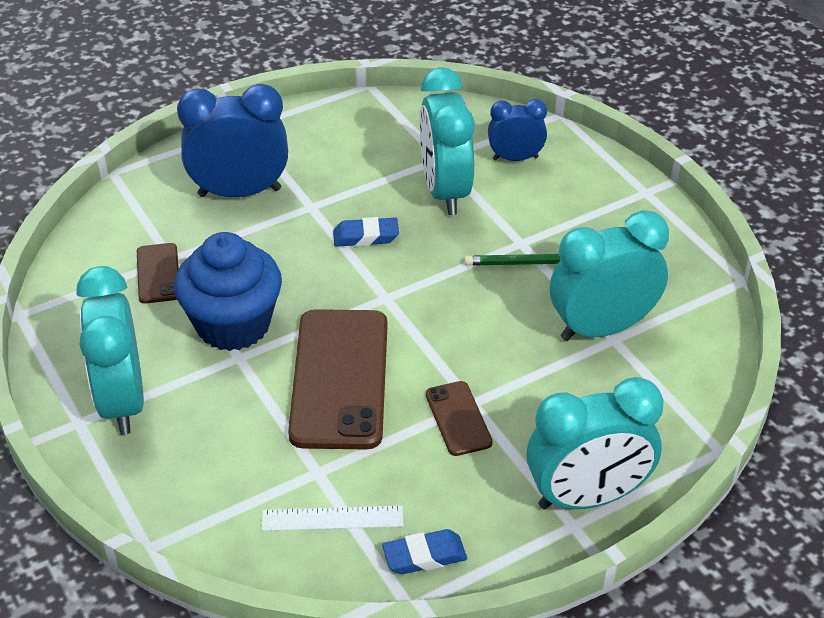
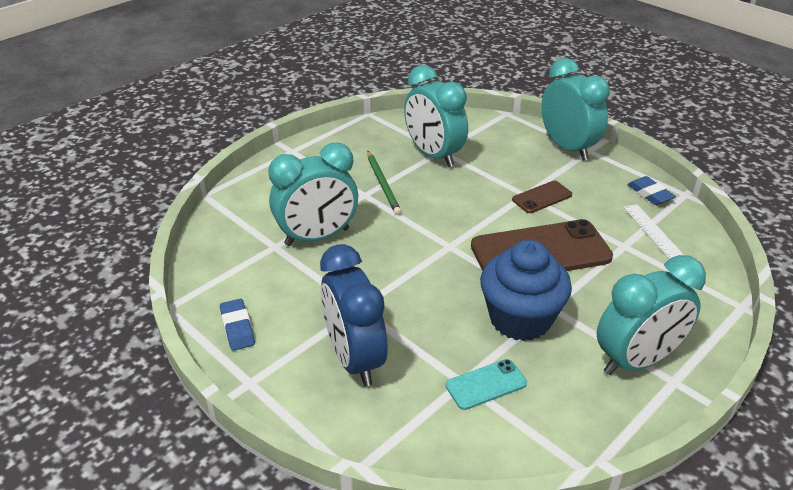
camera: 105 degrees left, 5 degrees down
(158, 273) = (486, 384): brown phone -> turquoise phone
(366, 236) = (386, 268): blue eraser -> blue eraser (237, 328)
(515, 158) = (266, 209): blue clock -> none

